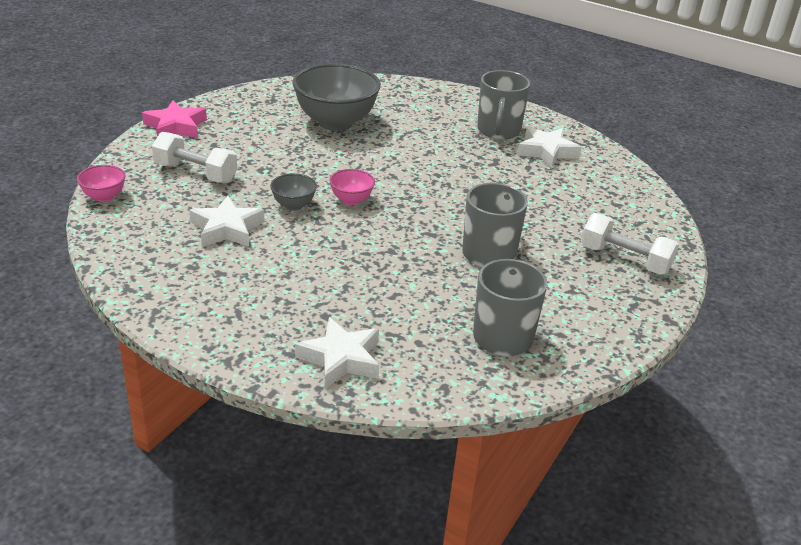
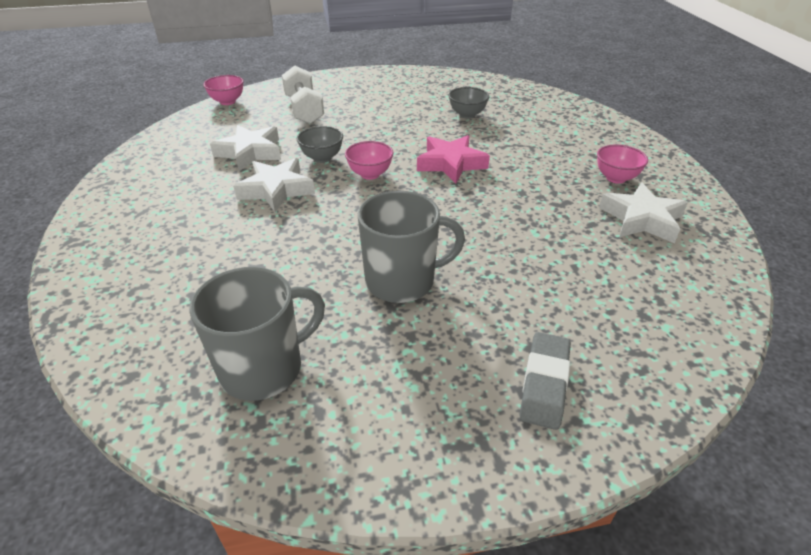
camera: 50 degrees right, 5 degrees up
(176, 126) = (349, 78): pink star -> pink star (451, 164)
(335, 123) = (467, 115): grey bowl -> grey bowl, size x0.46
(341, 359) = (122, 290): white star -> white star (276, 190)
(498, 131) = (615, 178): grey mug -> pink bowl
(625, 259) = (544, 383): white dumbbell -> grey eraser

